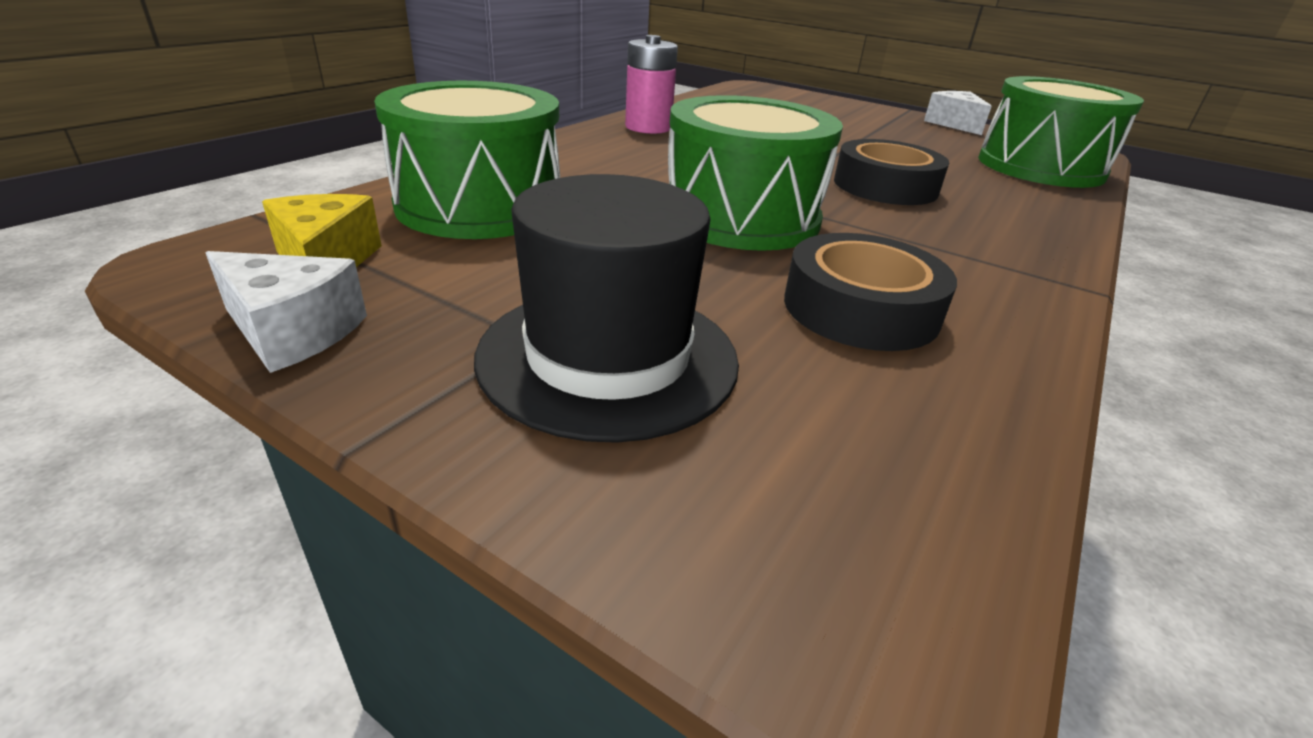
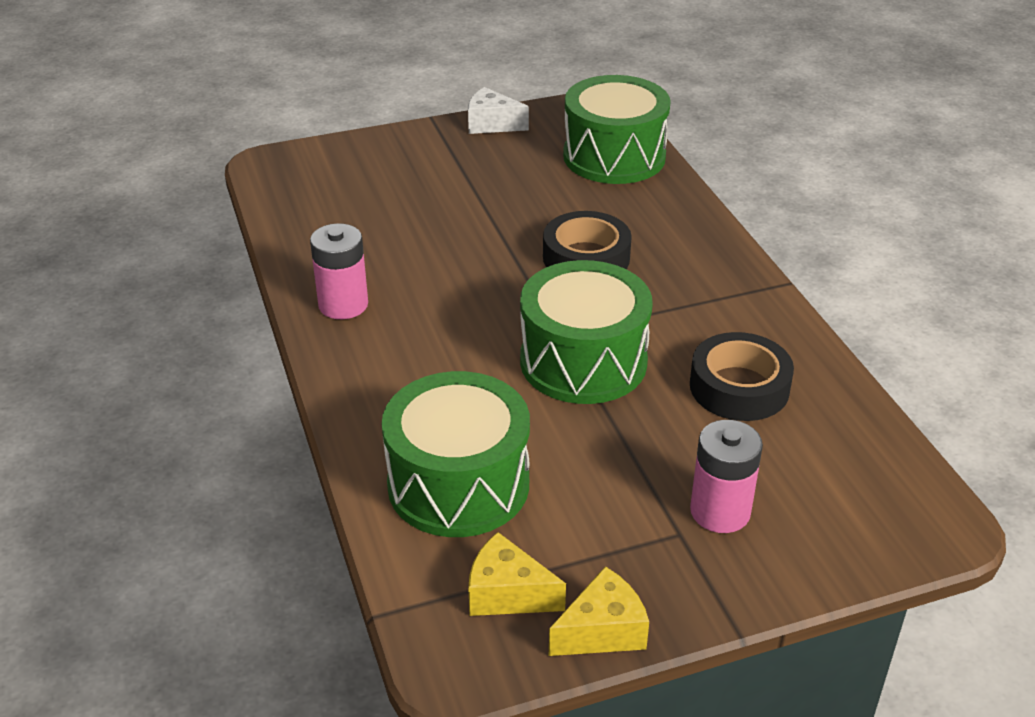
camera: 50 degrees left, 5 degrees up
(292, 332) = (602, 631): white cheese -> yellow cheese
(608, 357) = (720, 511): black hat -> pink battery

